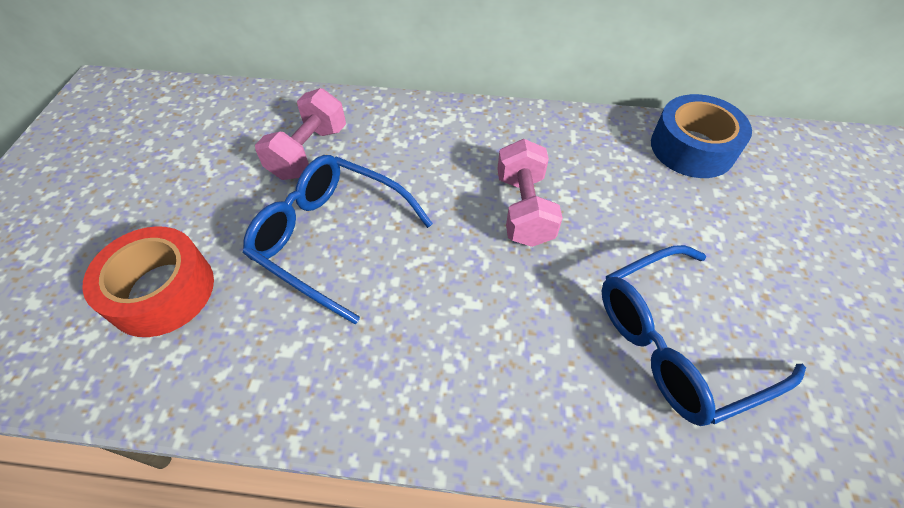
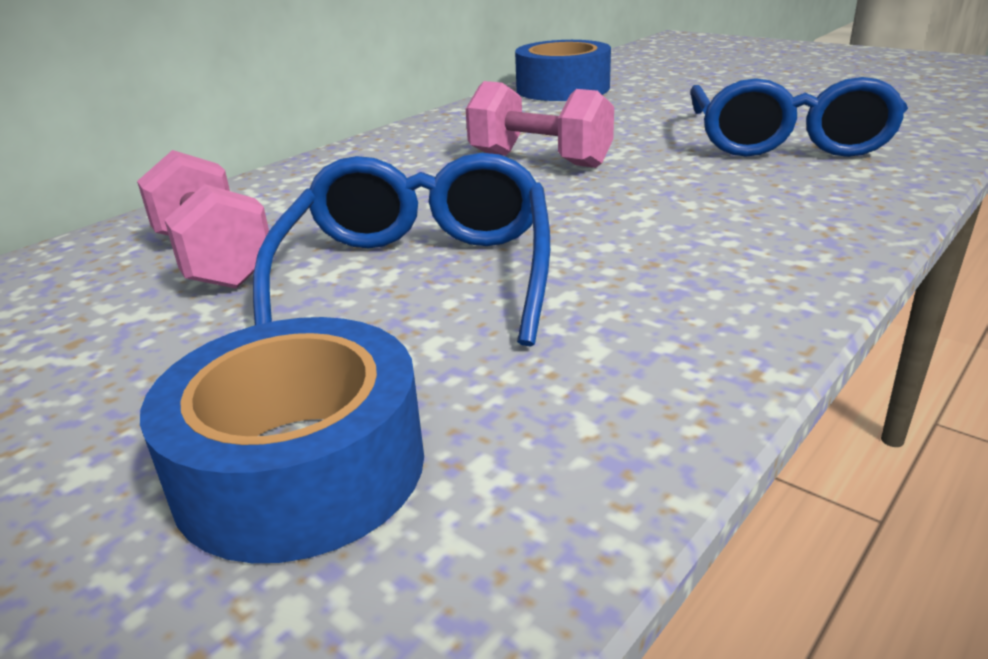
camera: 55 degrees left, 25 degrees down
(162, 291) = (300, 467): red tape -> blue tape
(331, 238) = (418, 274): blue glasses -> blue glasses turned 120 degrees clockwise

